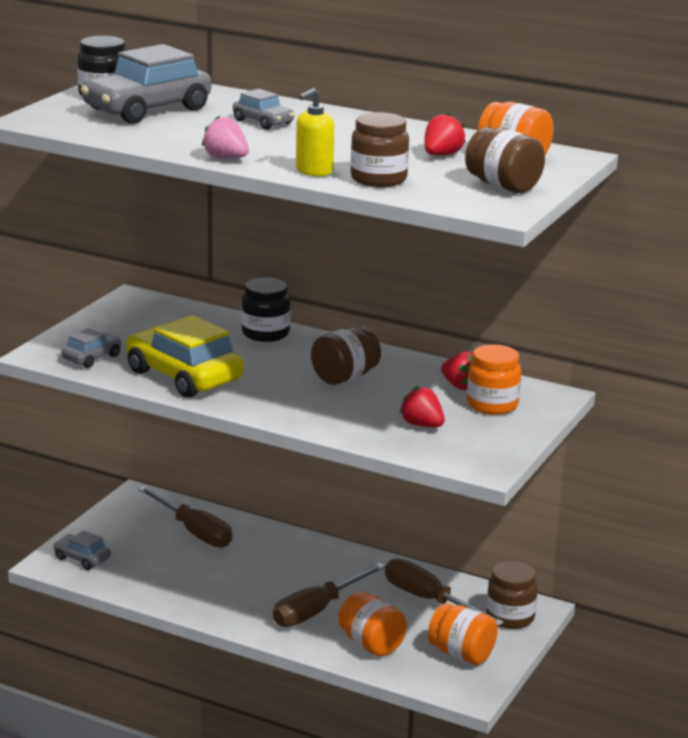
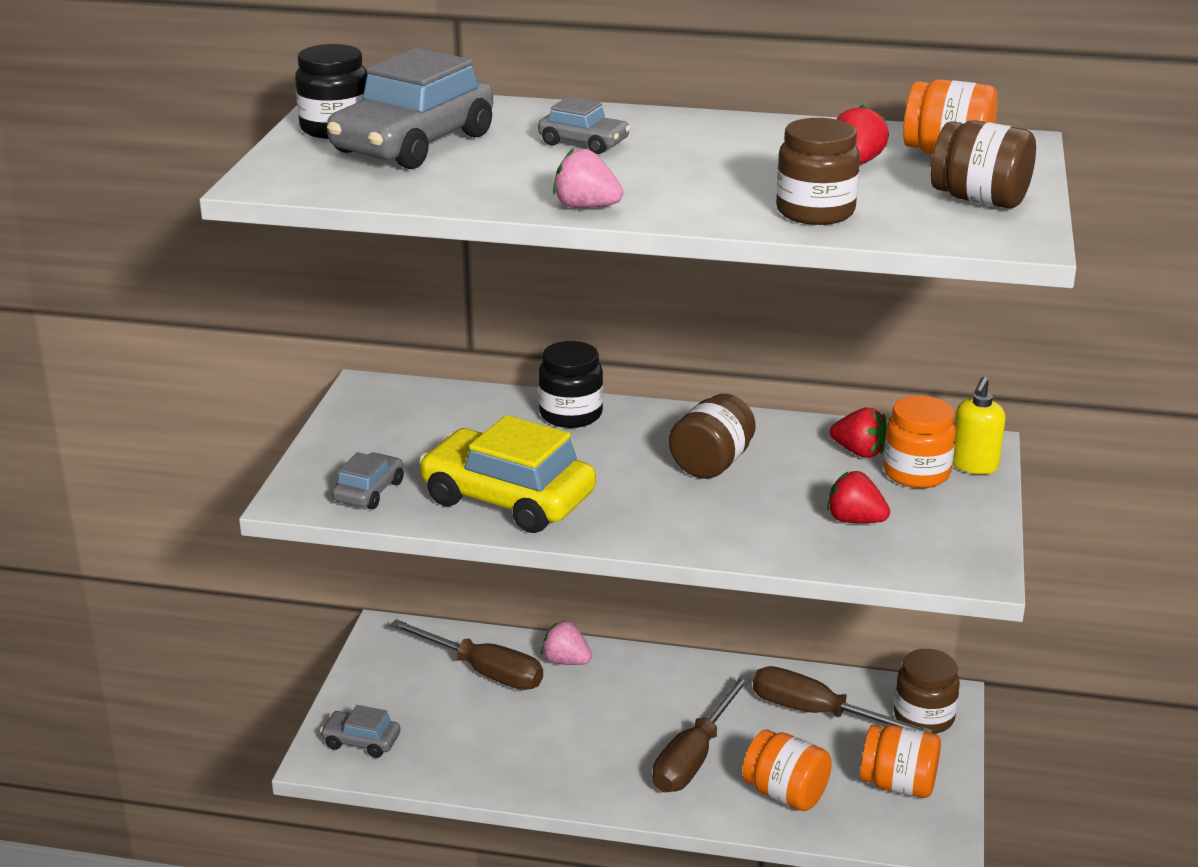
camera: 15 degrees left, 5 degrees up
(258, 535) = (566, 661): none -> pink strawberry
(313, 171) = (720, 211): yellow soap dispenser -> yellow soap dispenser (974, 466)

